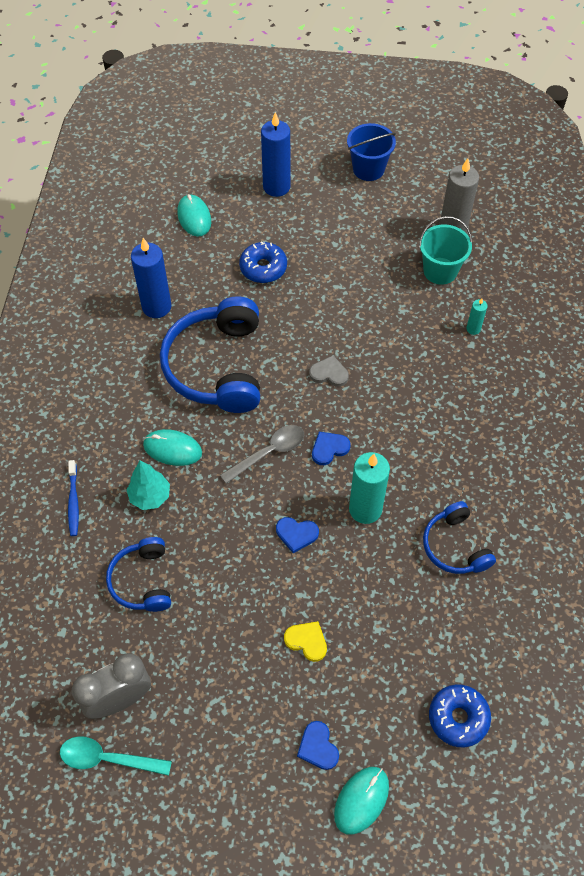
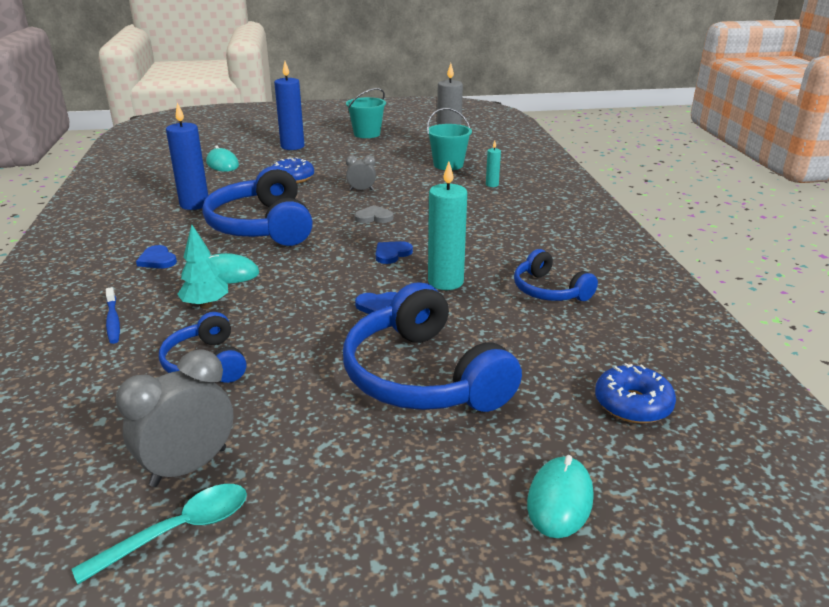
camera: 15 degrees left, 30 degrees down
(108, 758) = (178, 531): turquoise spoon -> turquoise spoon turned 150 degrees clockwise
(268, 453) = (330, 263): grey spoon -> none
(307, 641) = (423, 376): yellow heart -> blue headphones
(318, 747) = (477, 461): blue heart -> blue heart (157, 260)
(330, 311) = (361, 190): none -> grey clock
(368, 169) = (367, 134): blue bucket -> turquoise bucket

